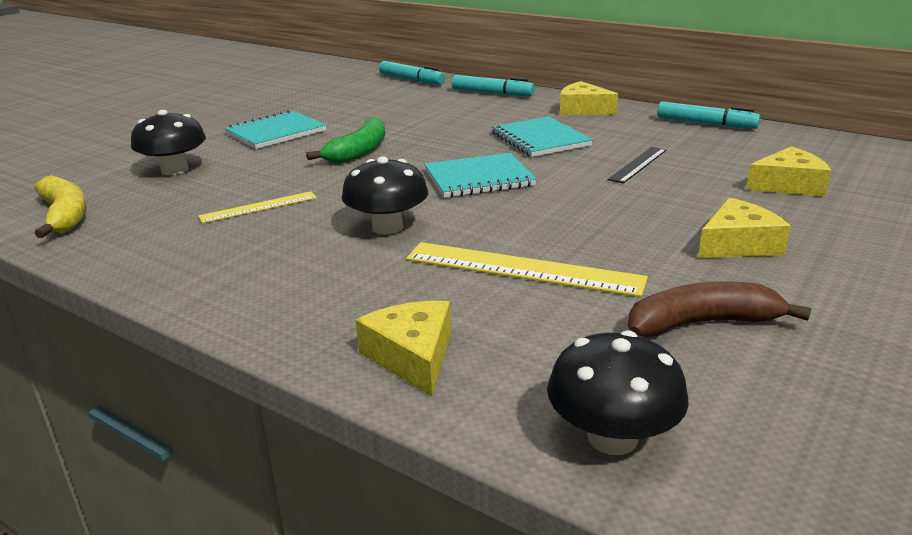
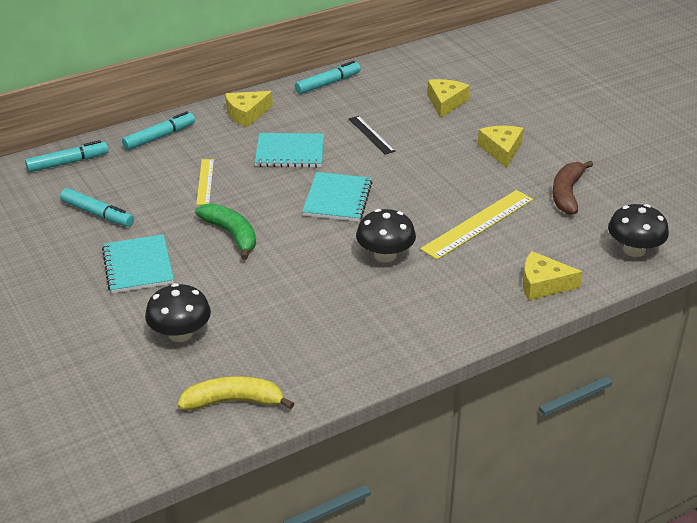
camera: 65 degrees left, 10 degrees up
(258, 207) = (303, 302): yellow ruler -> yellow ruler (205, 181)
(345, 104) = (97, 214): none -> turquoise marker

